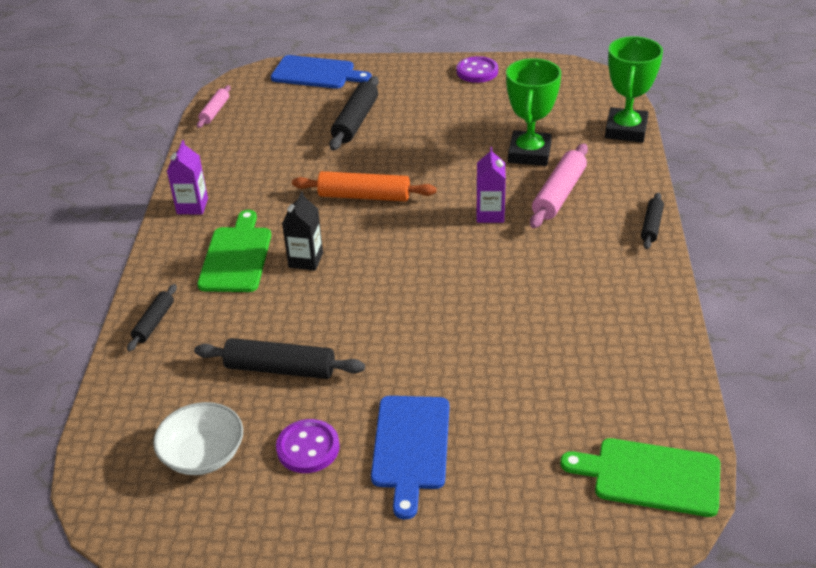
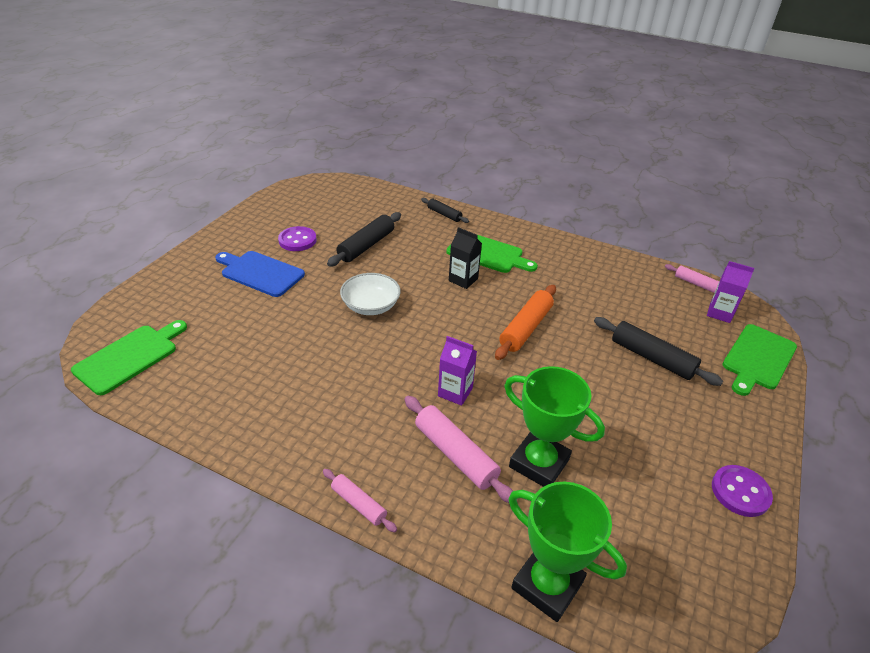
camera: 110 degrees right, 0 degrees up
(192, 206) = (559, 248): purple carton -> purple carton (719, 313)
(203, 454) = (327, 210): white bowl -> white bowl (371, 306)
(316, 73) = (757, 358): blue cutting board -> green cutting board
(651, 226) = (358, 504): black rolling pin -> pink rolling pin

